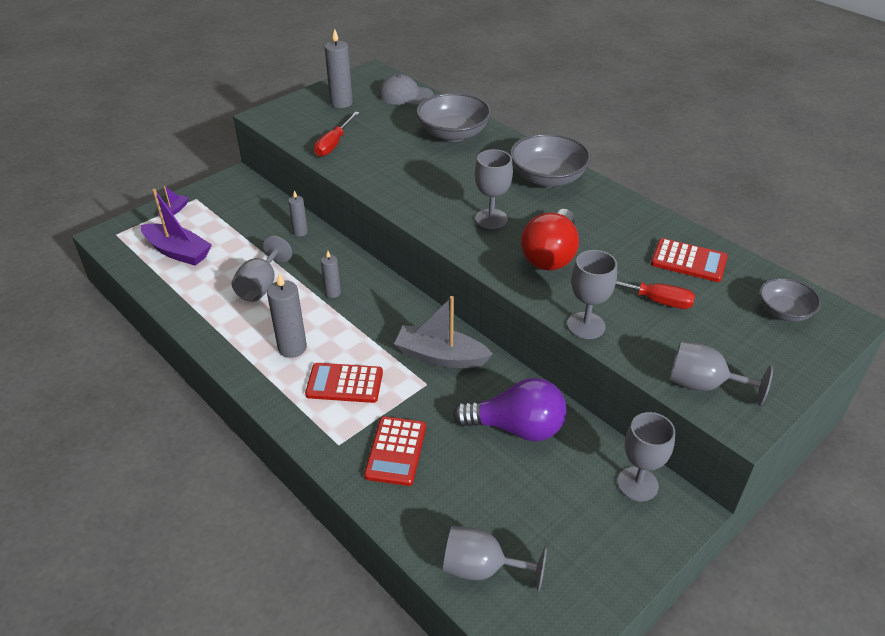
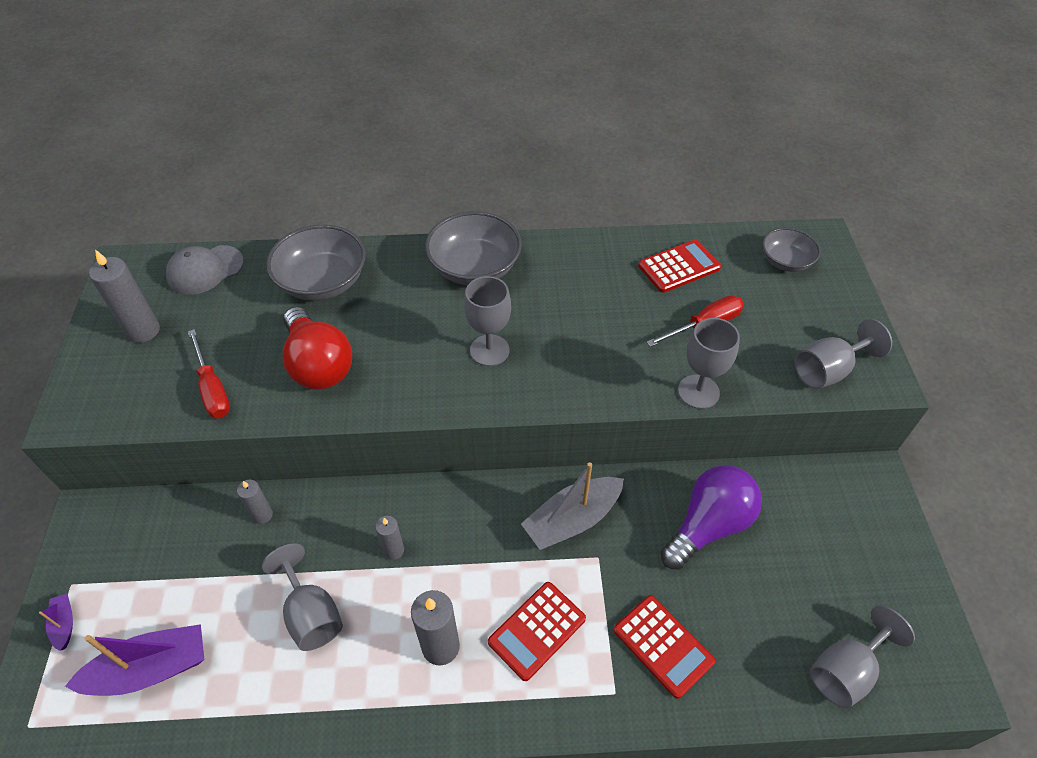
camera: 50 degrees left, 10 degrees up
(550, 255) = (585, 347): red light bulb -> red light bulb (318, 365)
(637, 484) = (830, 487): grey goblet -> none

